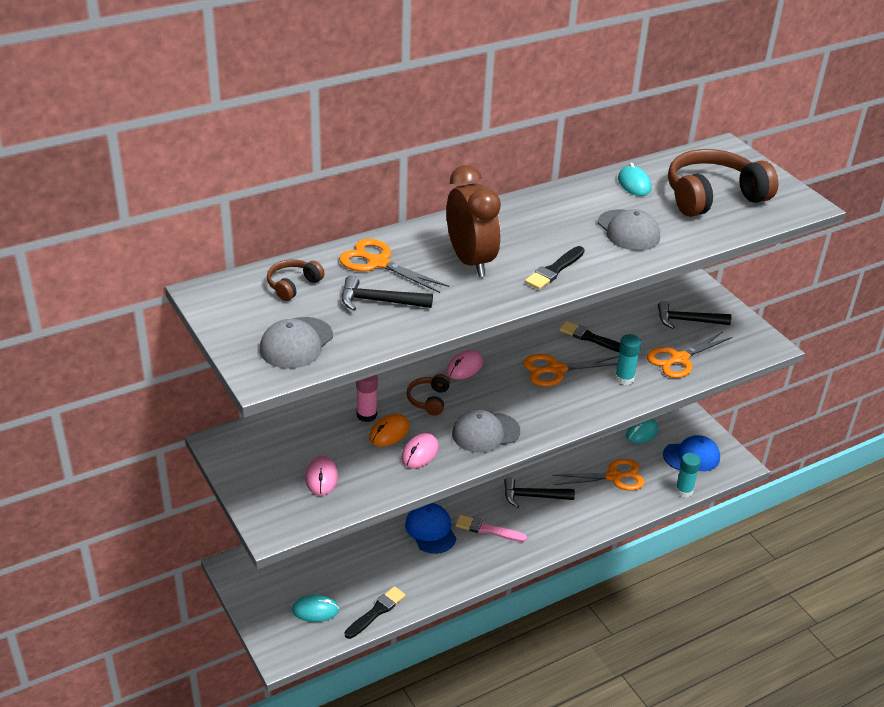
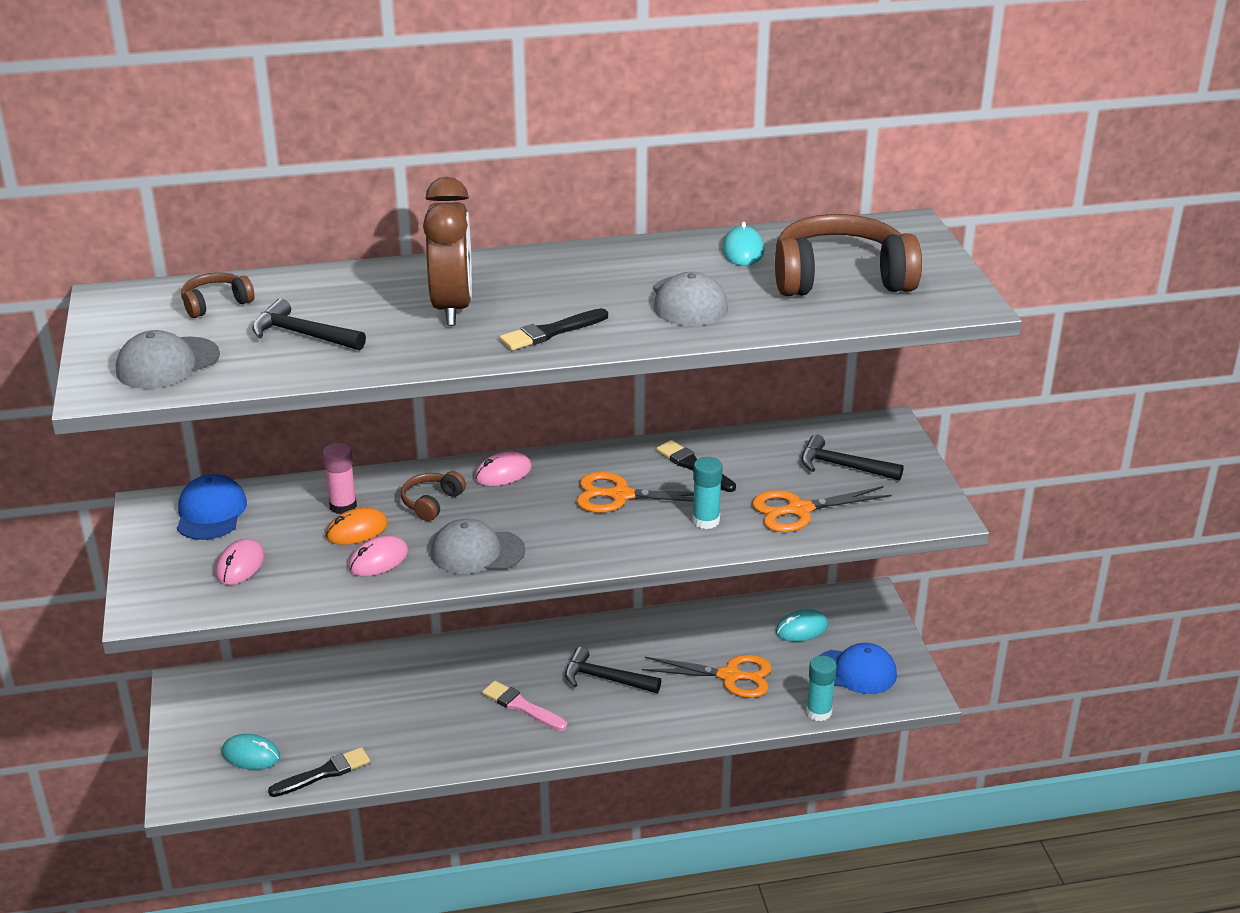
camera: 20 degrees right, 5 degrees down
(378, 263) = (337, 294): orange scissors -> none
(430, 530) = (448, 692): blue cap -> blue cap (211, 512)

